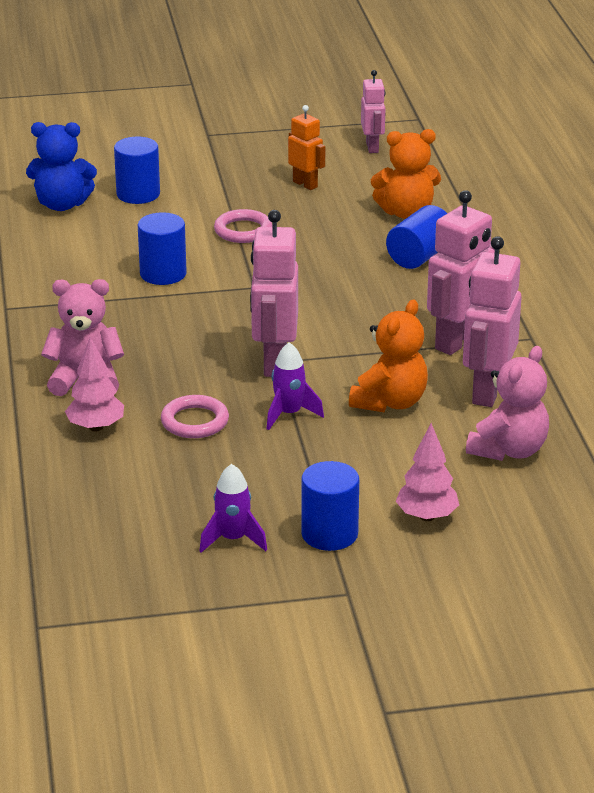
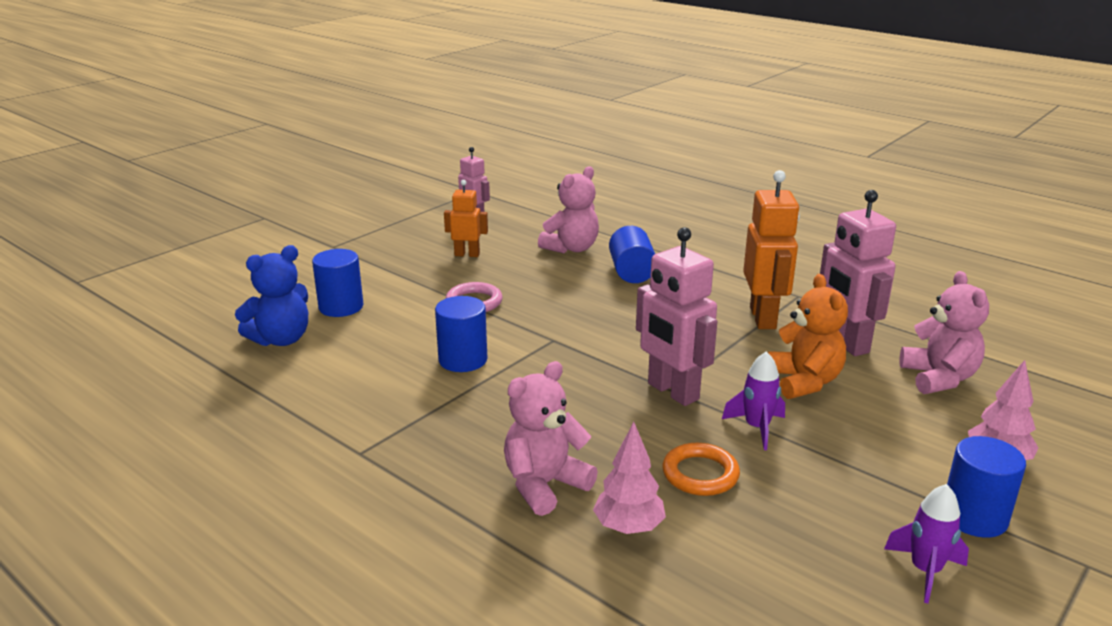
camera: 40 degrees left, 5 degrees down
(195, 421) = (700, 474): pink ring -> orange ring
(406, 213) = (571, 248): orange teddy bear -> pink teddy bear
(458, 342) = (763, 318): pink robot -> orange robot

